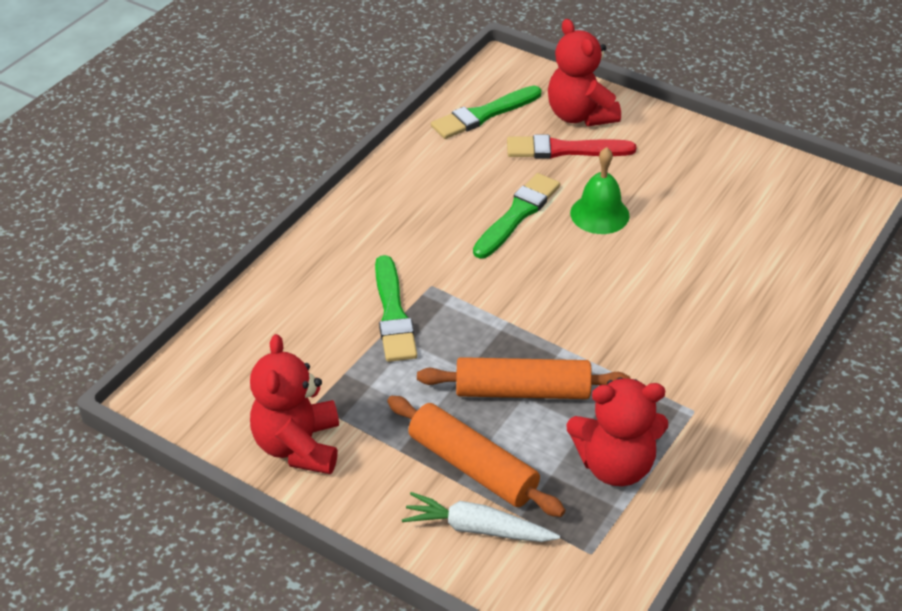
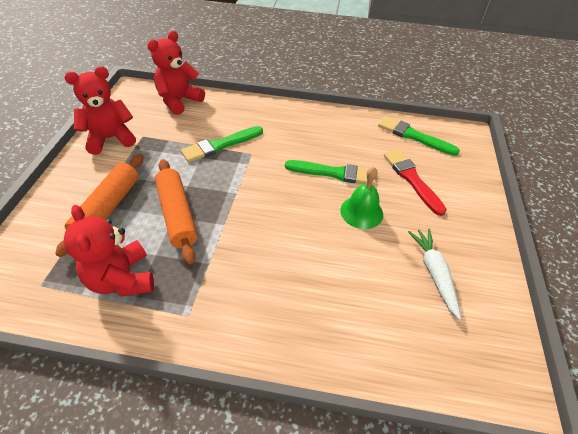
camera: 65 degrees right, 5 degrees up
(477, 528) = (58, 223): white carrot -> white carrot (434, 273)
(579, 115) = (452, 178): red teddy bear -> red teddy bear (179, 101)

